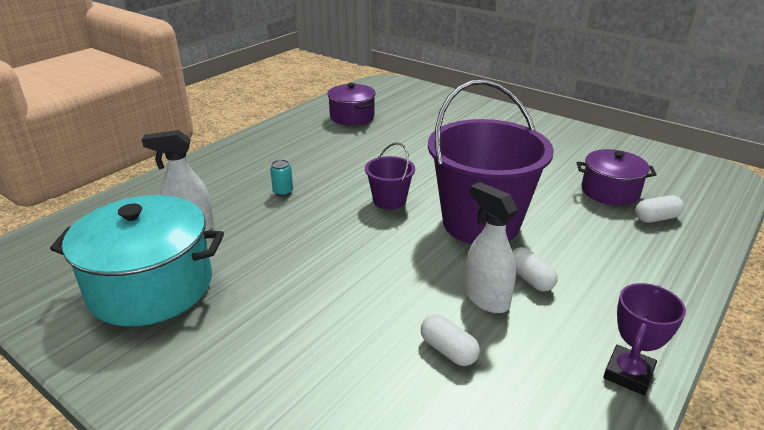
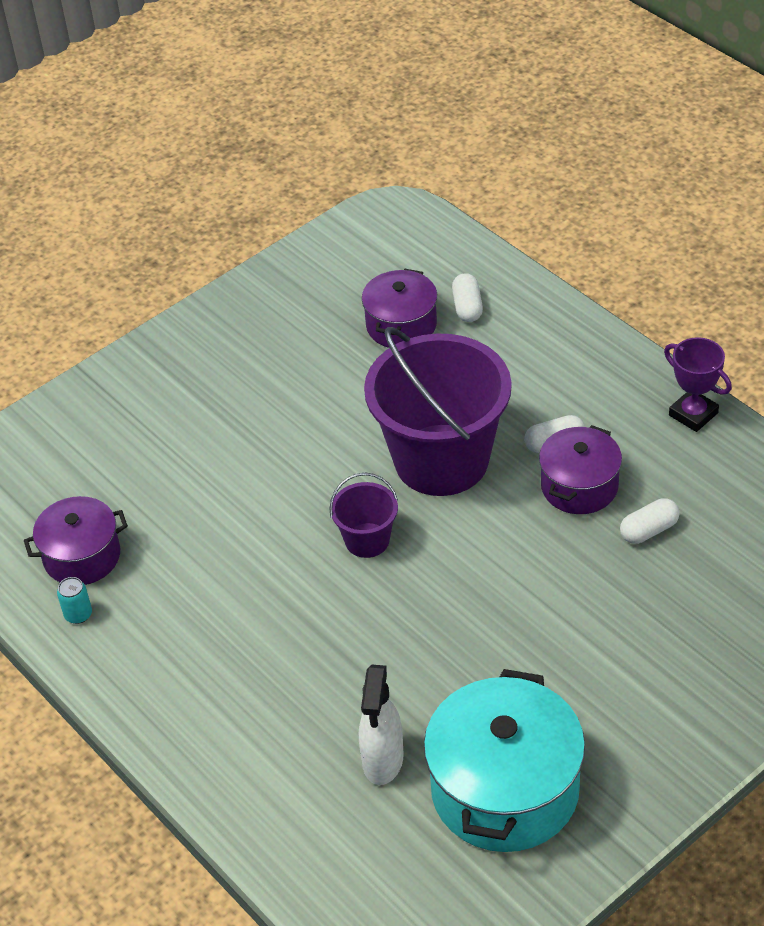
camera: 75 degrees left, 15 degrees up
(283, 192) = (312, 656): turquoise can -> turquoise can (78, 614)
(486, 298) = (579, 486): white spray bottle -> purple pot

